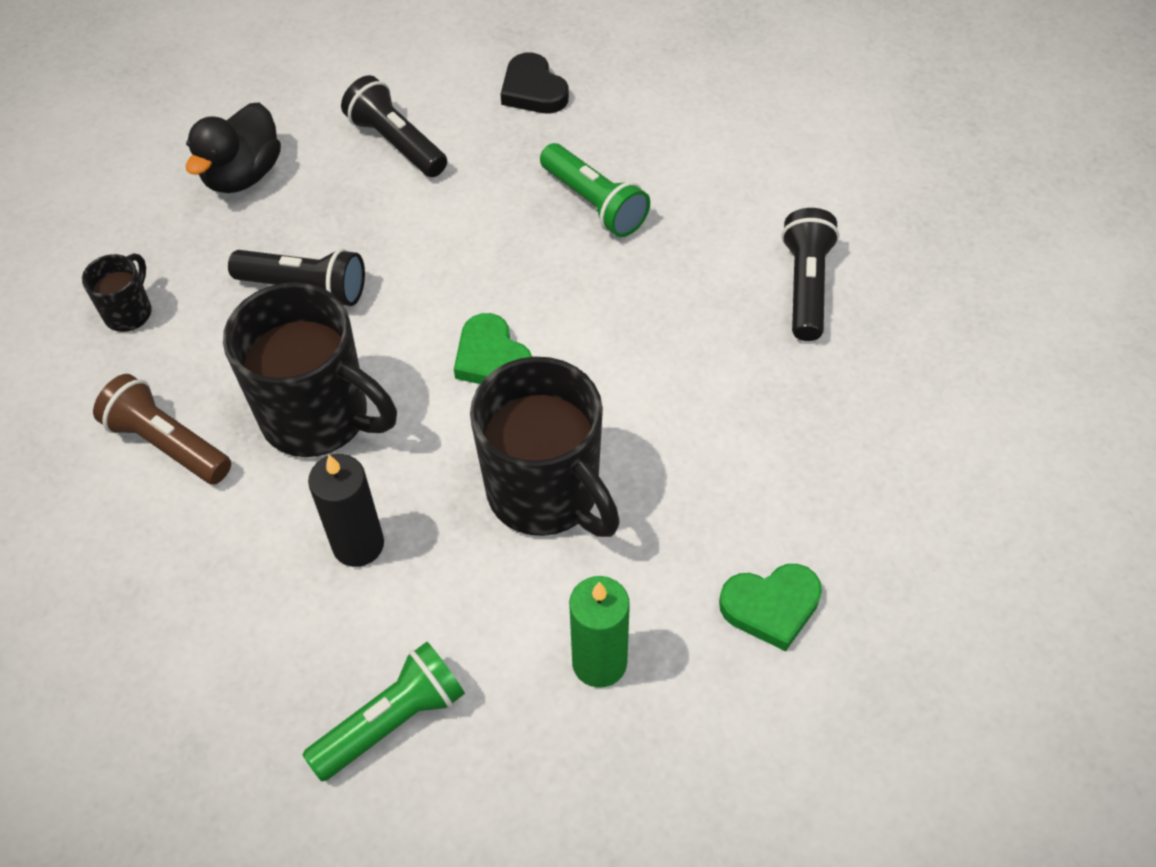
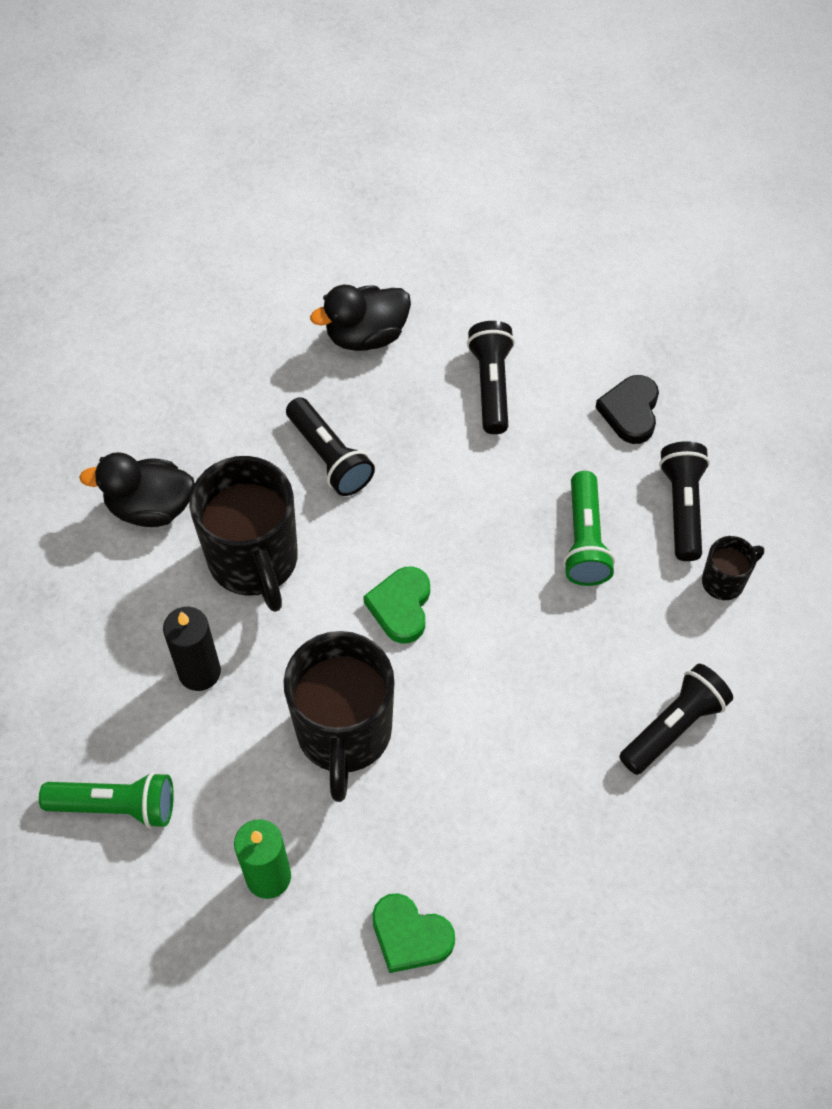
camera: 40 degrees right, 5 degrees up
(129, 312) = (207, 391): black mug -> black mug (724, 581)
(167, 444) = (150, 507): brown flashlight -> black duck
(645, 129) = (682, 507): none -> black flashlight

